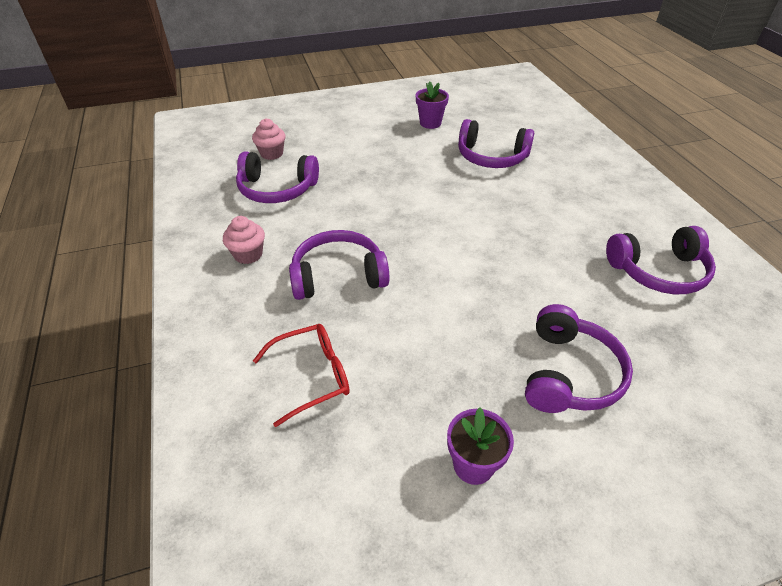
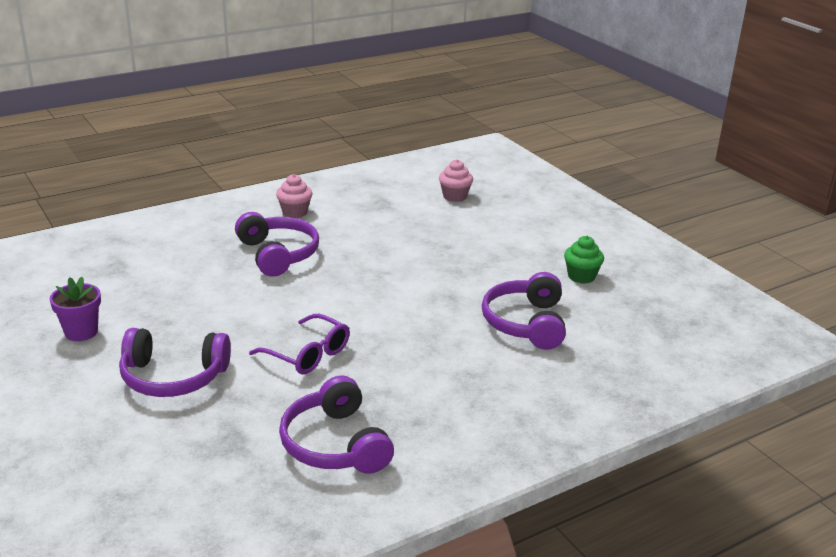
camera: 75 degrees right, 15 degrees down
(277, 189) = (395, 208): purple headphones -> none
(312, 376) = (163, 259): red glasses -> none
(430, 123) = (581, 276): purple flower pot -> green cupcake
(529, 273) = (308, 354): none -> purple glasses

